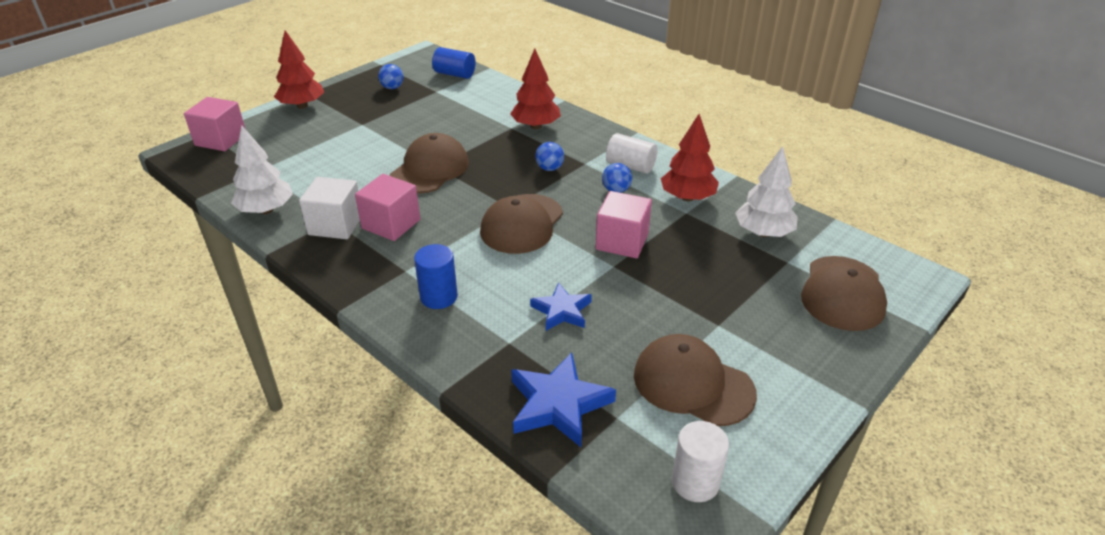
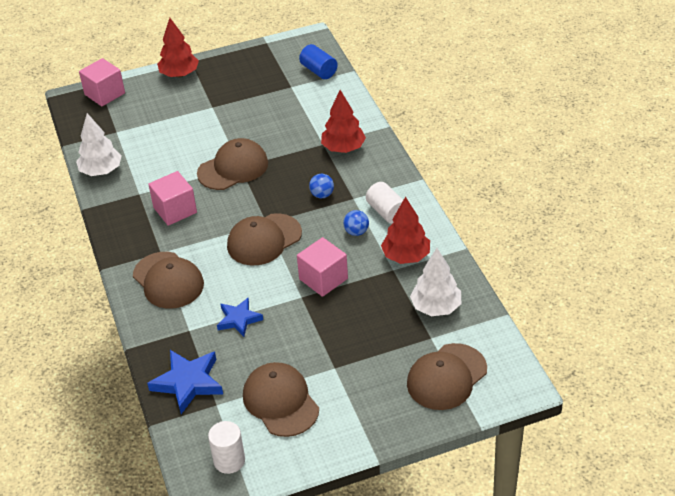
camera: 30 degrees right, 5 degrees up
(336, 225) = (138, 199): white cube -> none
(392, 88) = (259, 73): blue ball -> none
(439, 297) = (168, 280): blue cylinder -> brown cap

